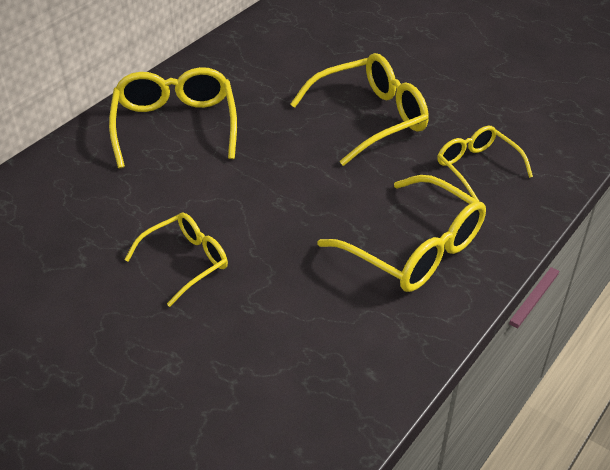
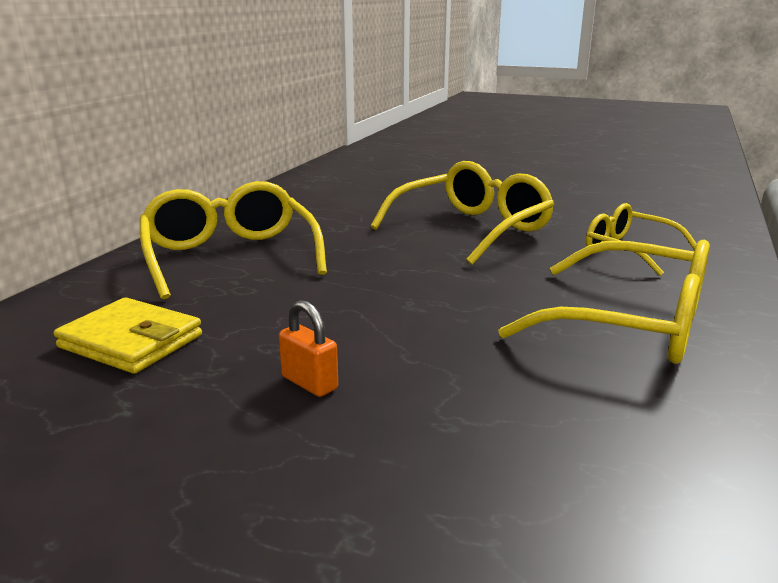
camera: 15 degrees left, 20 degrees down
(94, 206) = (131, 341): none -> yellow wallet
(186, 262) = (309, 383): yellow glasses -> orange padlock

